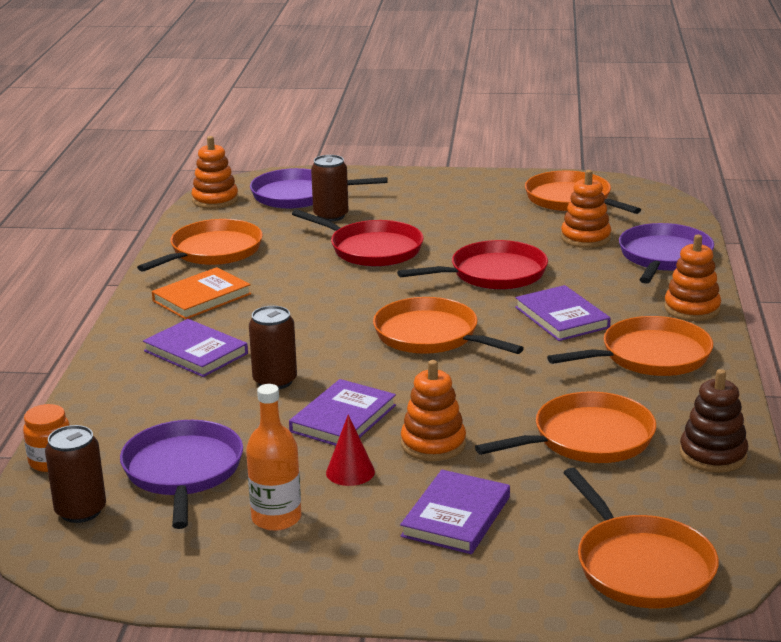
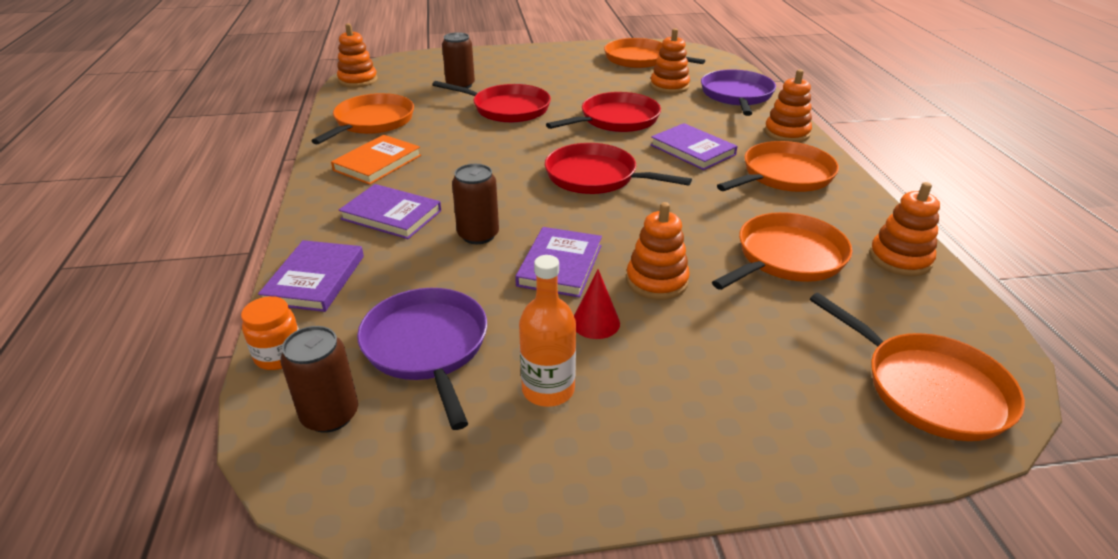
camera: 15 degrees left, 10 degrees up
(298, 195) = (426, 72): purple pan -> none
(430, 336) = (595, 177): orange pan -> red pan
(456, 516) = (724, 358): purple book -> purple book (315, 279)
(713, 455) = (900, 259): brown stacking toy -> orange stacking toy

